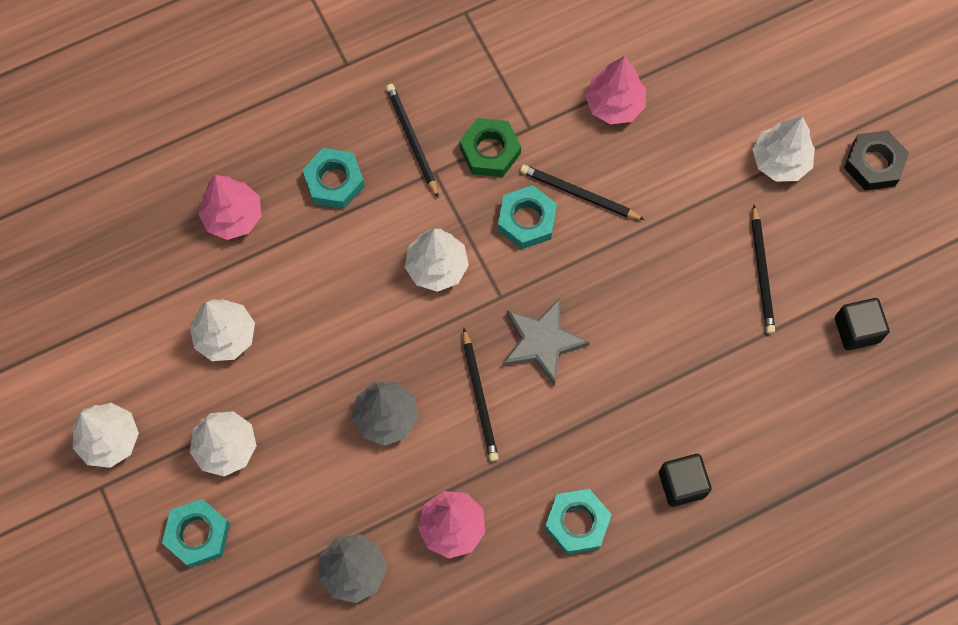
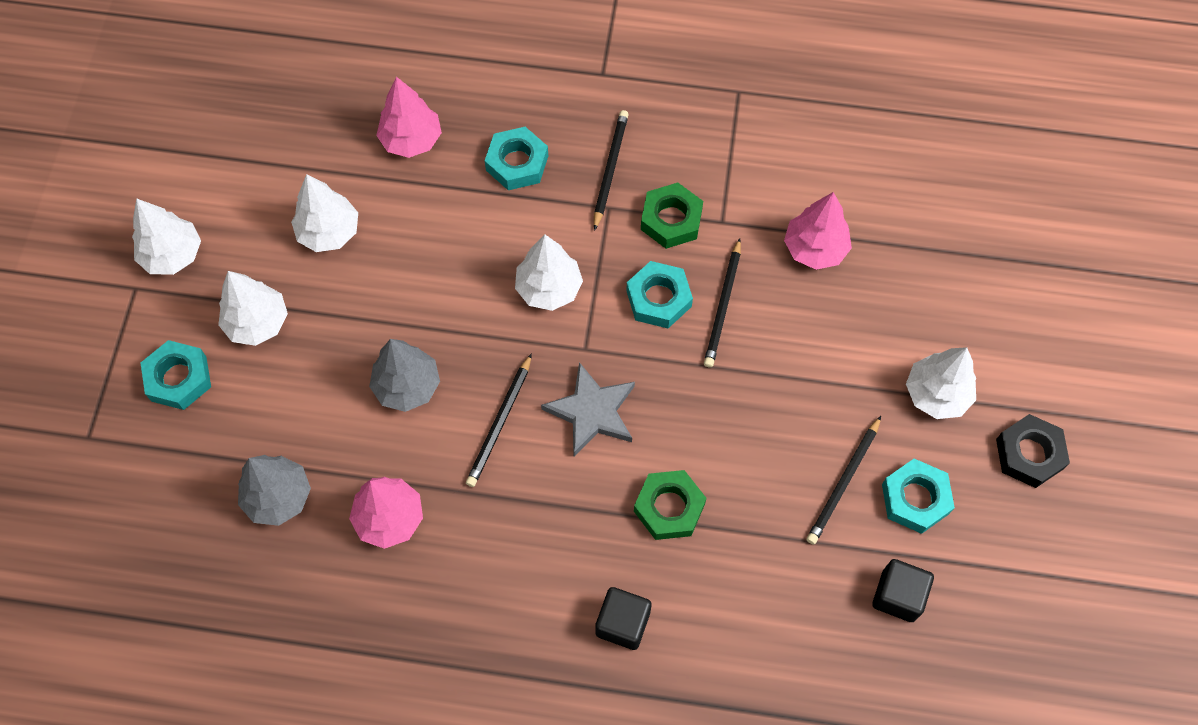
camera: 35 degrees right, 5 degrees down
(577, 523) = (501, 591): turquoise nut -> turquoise nut (915, 499)
(579, 194) = (723, 306): black pencil -> black pencil turned 135 degrees counterclockwise
(652, 376) = (669, 507): none -> green nut

